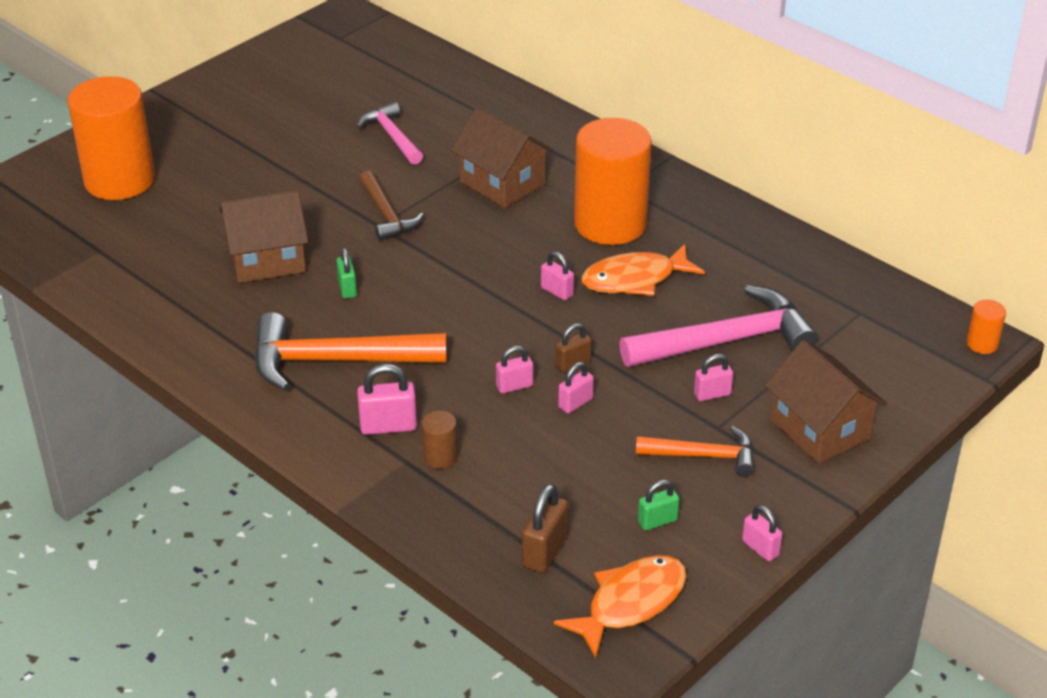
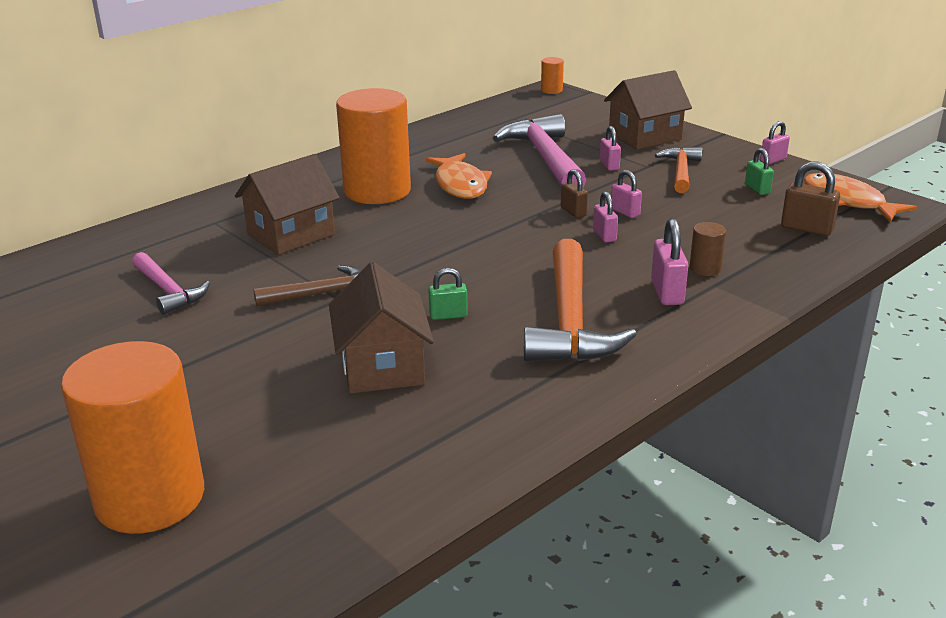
camera: 85 degrees left, 10 degrees down
(392, 136) = (169, 291): pink hammer -> pink hammer turned 105 degrees counterclockwise
(557, 291) = (472, 215): pink padlock -> none

